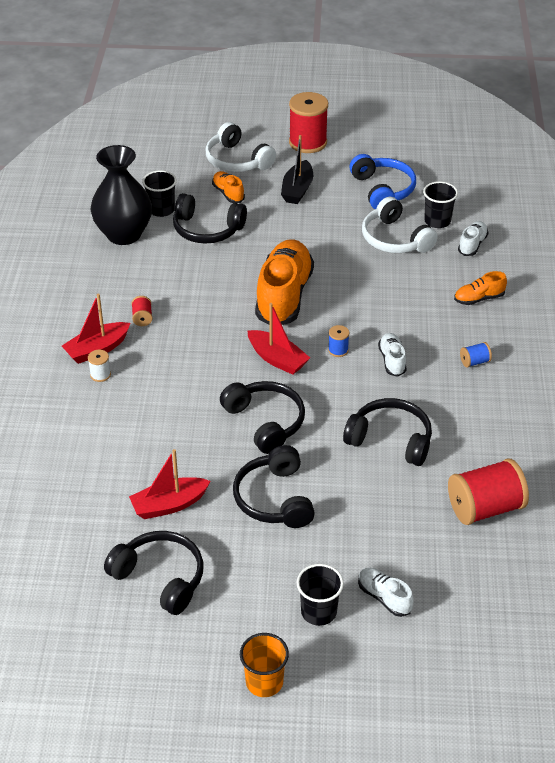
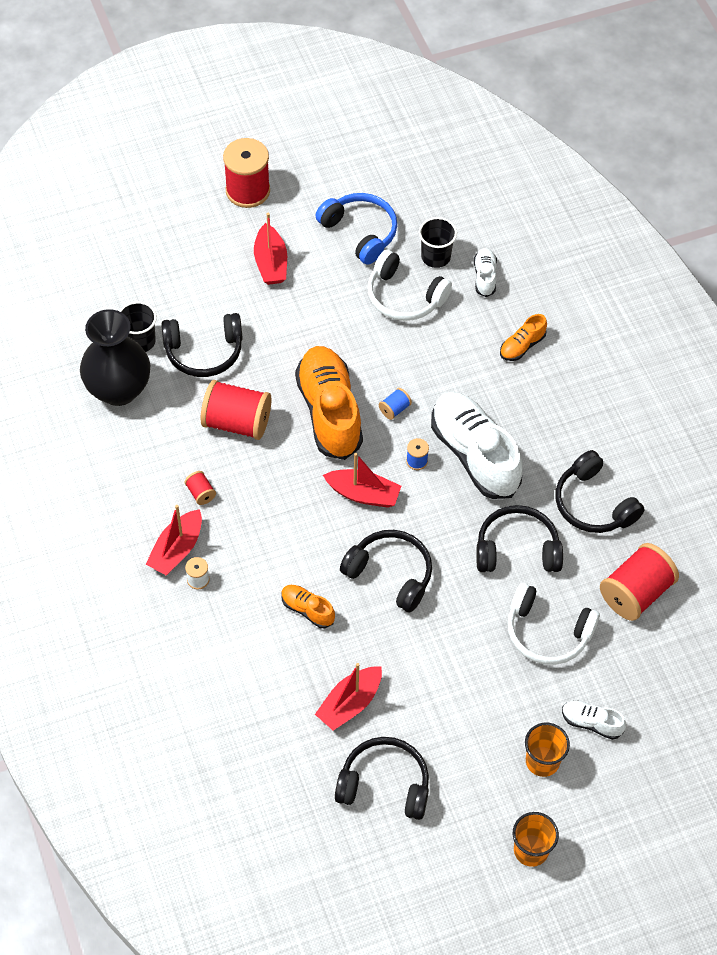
camera: 25 degrees left, 15 degrees up
(203, 281) = (237, 422): none -> red spool
(228, 193) = (200, 293): orange shoe -> orange shoe (307, 610)
(237, 160) = (184, 243): white headphones -> white headphones (547, 632)
(274, 499) = (443, 658): black headphones -> black headphones (593, 504)
(297, 190) = (271, 263): black boat -> red boat
(318, 612) = (542, 761): black cup -> orange cup
(392, 360) = (474, 454): white shoe -> white shoe, size x2.18
(474, 362) = (552, 427): blue spool -> blue spool (394, 409)

